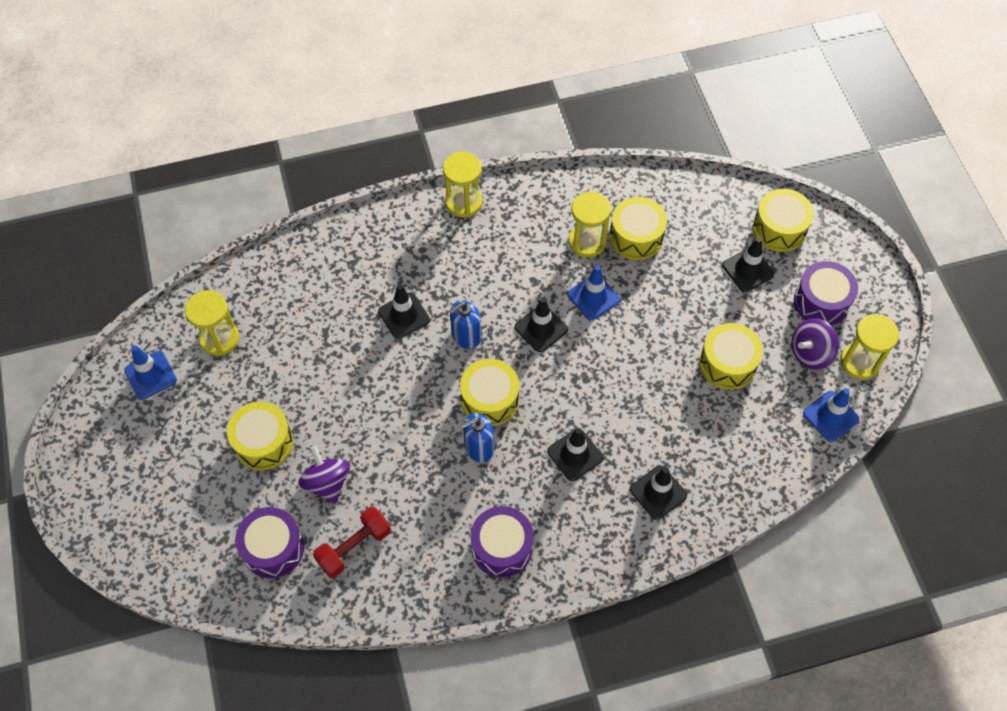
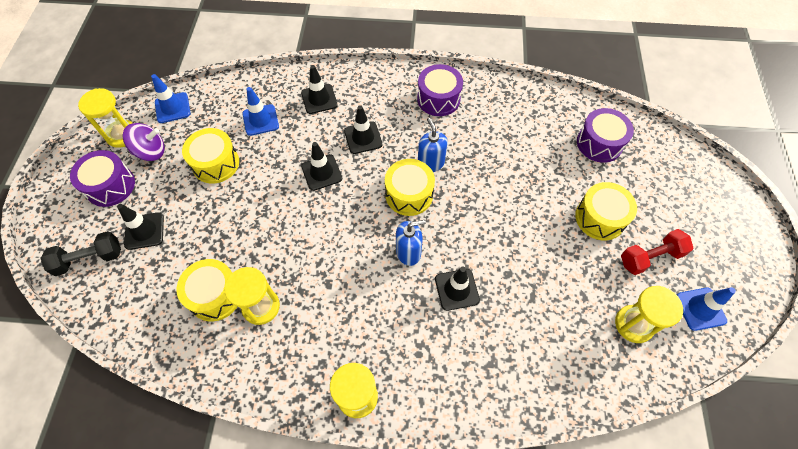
camera: 160 degrees left, 0 degrees up
(327, 482) = (552, 174): purple spinning top -> none
(354, 547) = (540, 128): red dumbbell -> red dumbbell (650, 257)
(479, 447) = (430, 163): blue soap dispenser -> blue soap dispenser turned 105 degrees counterclockwise
(541, 328) = (342, 238): black traffic cone -> black traffic cone (321, 172)
(593, 297) = (285, 250): blue traffic cone -> blue traffic cone (260, 120)
(779, 229) = (89, 259): yellow drum -> black dumbbell

